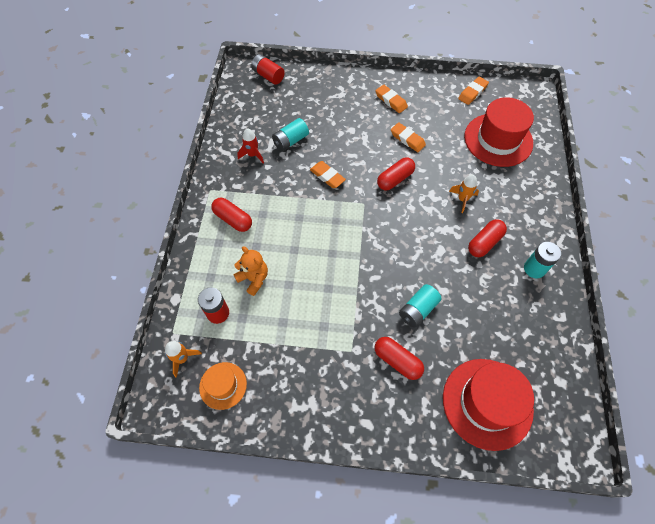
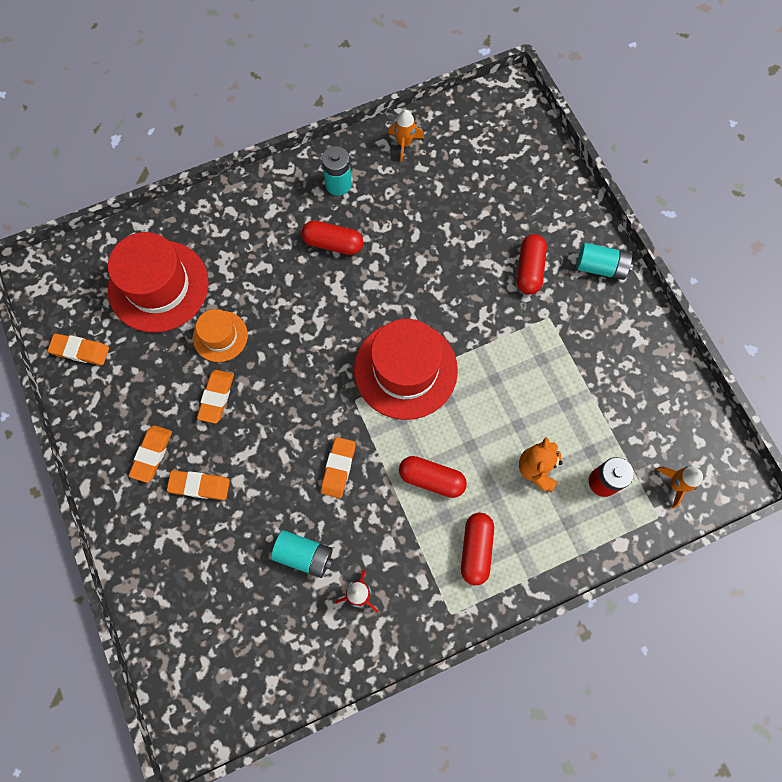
camera: 120 degrees left, 10 degrees up
(223, 385) = (670, 422): orange hat -> orange hat (220, 336)
(268, 76) = (188, 677): red battery -> none
(360, 113) = (199, 486): none -> orange eraser
(395, 179) = (295, 381): red capsule -> red capsule (431, 479)
(418, 310) = (461, 275): turquoise battery -> turquoise battery (600, 267)
(462, 199) = (282, 290): orange rocket -> orange rocket (404, 144)
(487, 403) = (517, 176): red hat -> red hat (405, 370)

